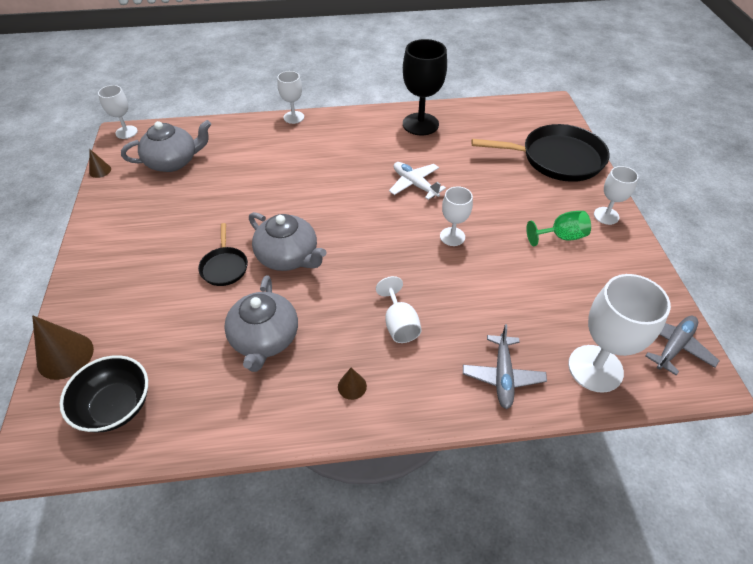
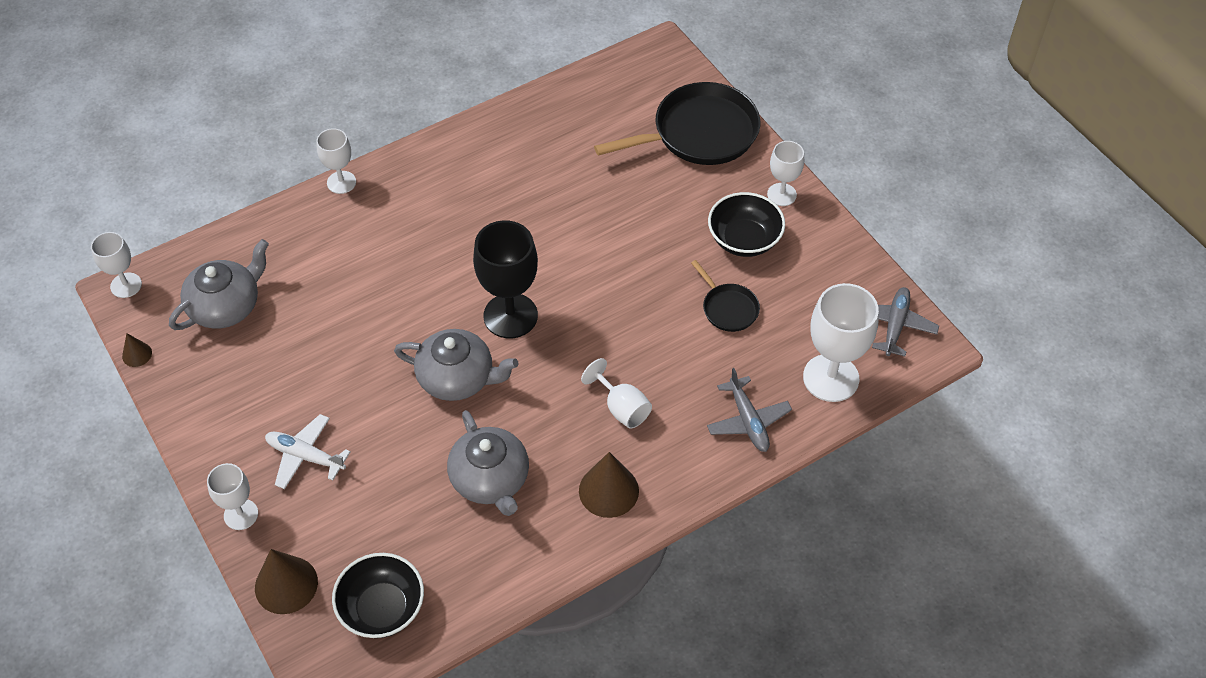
camera: 25 degrees left, 5 degrees up
(224, 267) = (391, 418): black pan -> black pan (728, 308)
(352, 386) = (608, 490): brown cone -> brown cone, size x1.92
(414, 184) = (551, 229): white plane -> white plane (305, 456)
(420, 124) = (513, 137): black goblet -> black goblet (510, 316)
(452, 236) = (627, 283): white goblet -> white goblet (241, 514)
(561, 237) = (744, 240): green goblet -> black bowl

